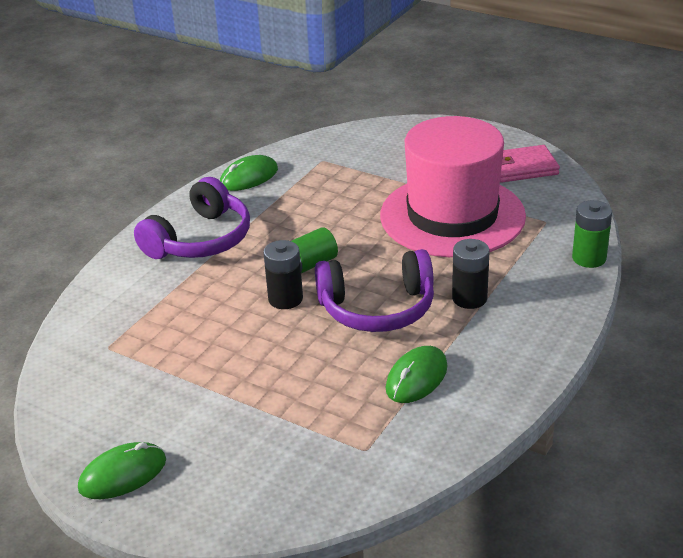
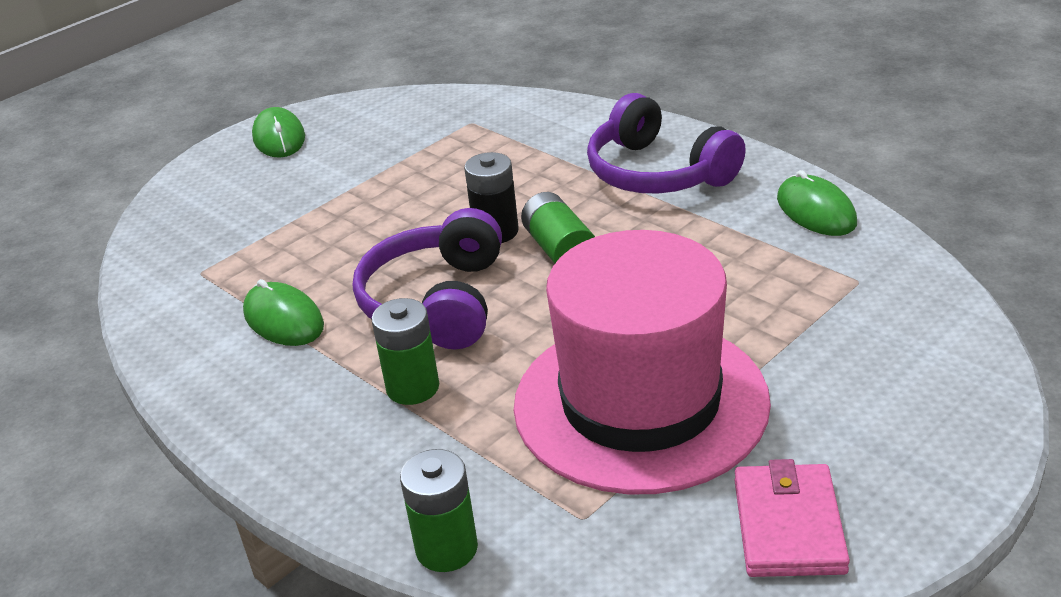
camera: 105 degrees right, 0 degrees up
(469, 298) = (412, 387): black battery -> green battery

